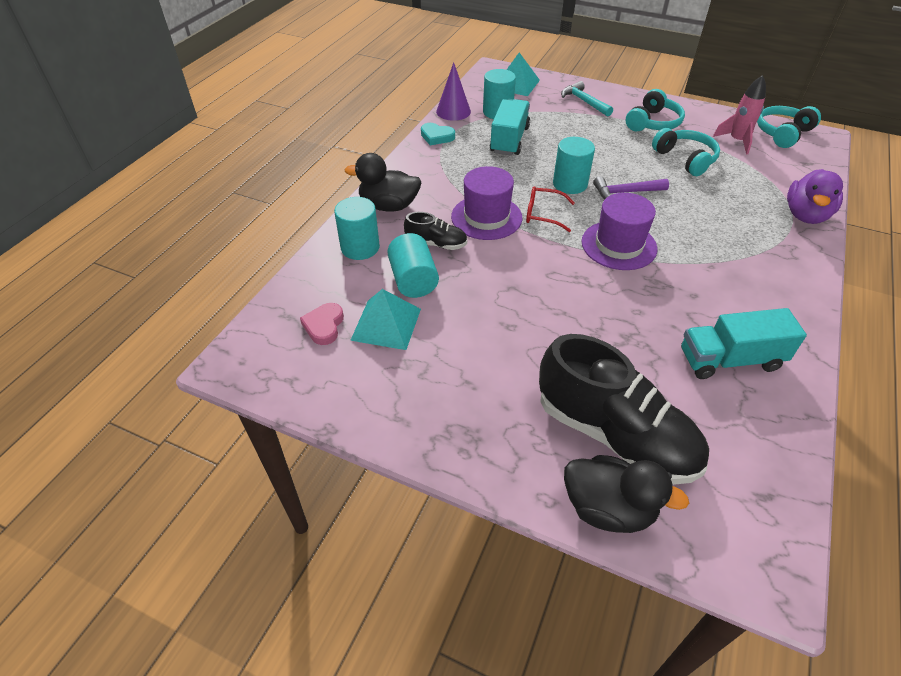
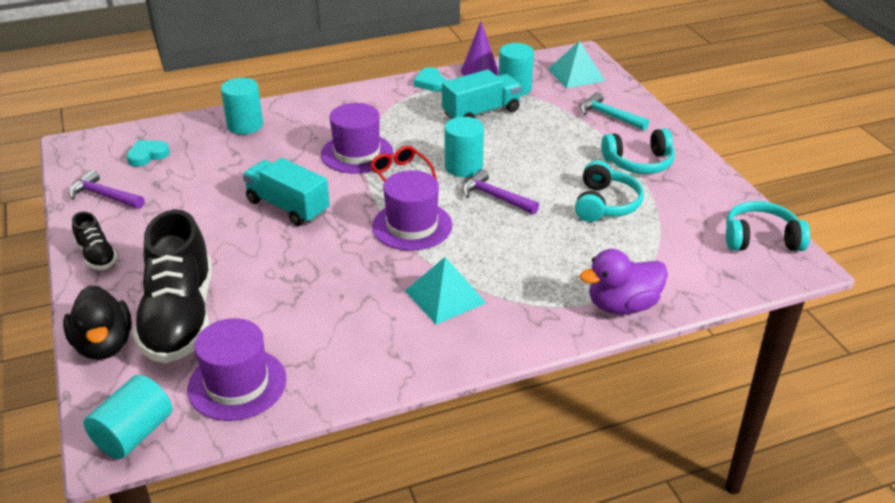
camera: 45 degrees right, 10 degrees down
(324, 326) = (147, 155): pink heart -> turquoise heart
(355, 388) = (104, 196): none -> purple hammer
(386, 324) = (178, 176): turquoise pyramid -> turquoise pyramid (445, 296)
(389, 206) = (309, 111): black duck -> none
(413, 280) = (238, 162): turquoise cylinder -> turquoise cylinder (134, 434)
(436, 244) = (292, 150): black shoe -> black shoe (97, 256)
(584, 102) = (609, 116): turquoise hammer -> turquoise hammer turned 60 degrees counterclockwise
(730, 359) = (335, 339): turquoise truck -> turquoise truck (288, 207)
(737, 141) = (692, 218): pink rocket -> none
(744, 446) = (237, 384): none -> purple hat

